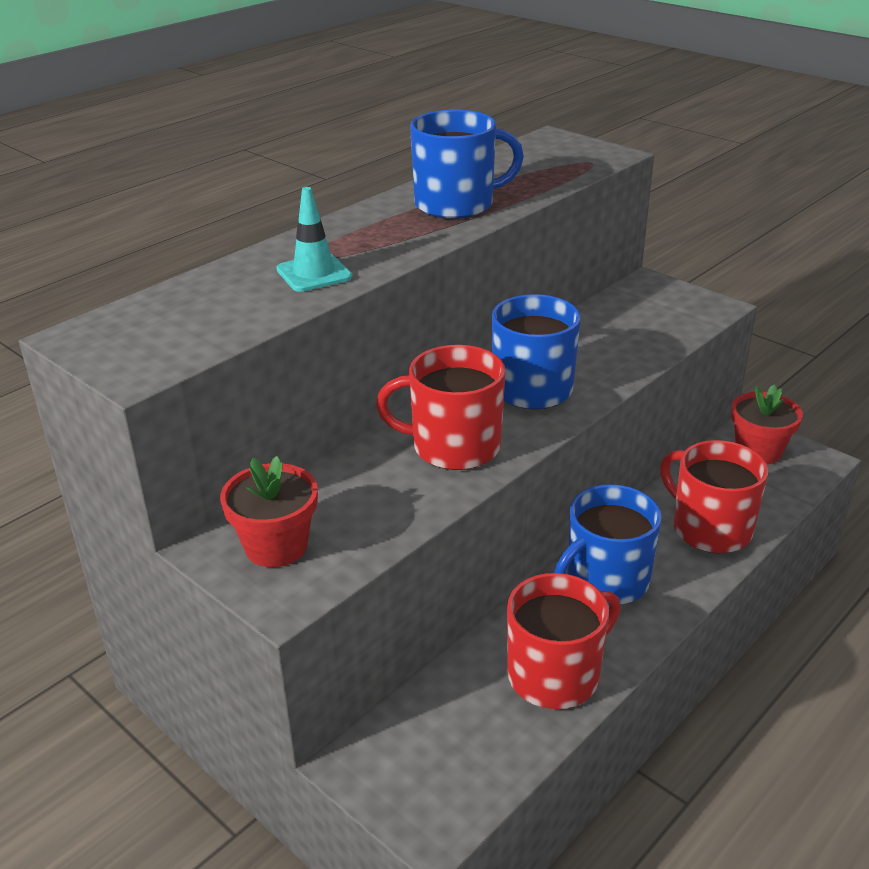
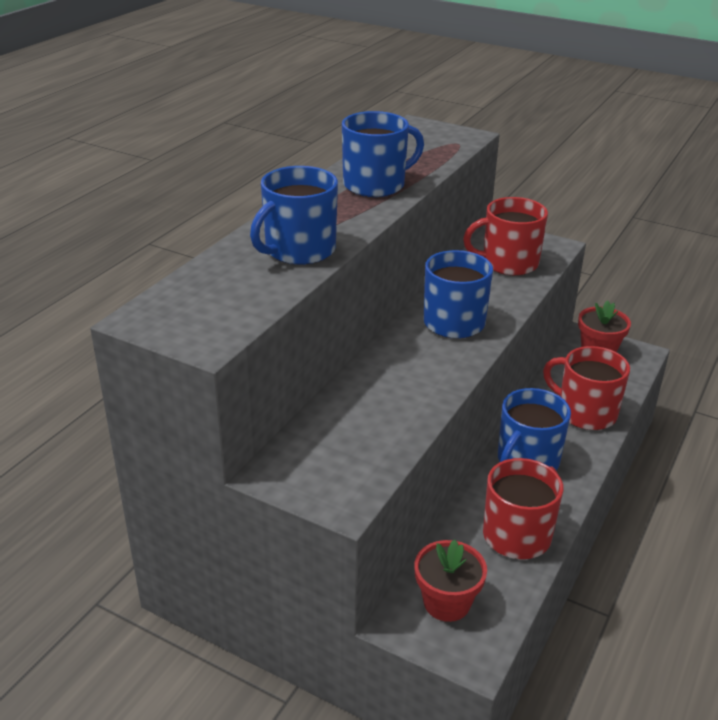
camera: 15 degrees left, 0 degrees up
(276, 546) = (319, 466): red flower pot -> red flower pot (446, 602)
(314, 273) = (299, 250): turquoise traffic cone -> blue mug
(453, 446) = (416, 373): red mug -> red mug (508, 263)

